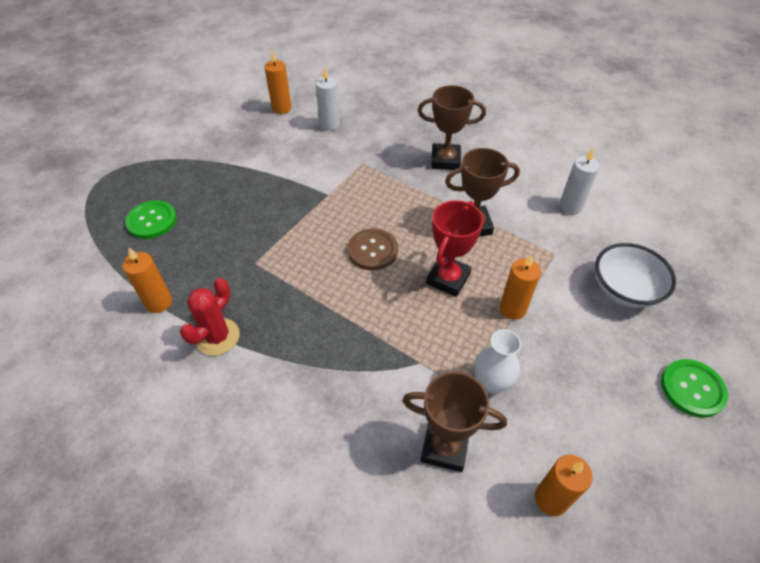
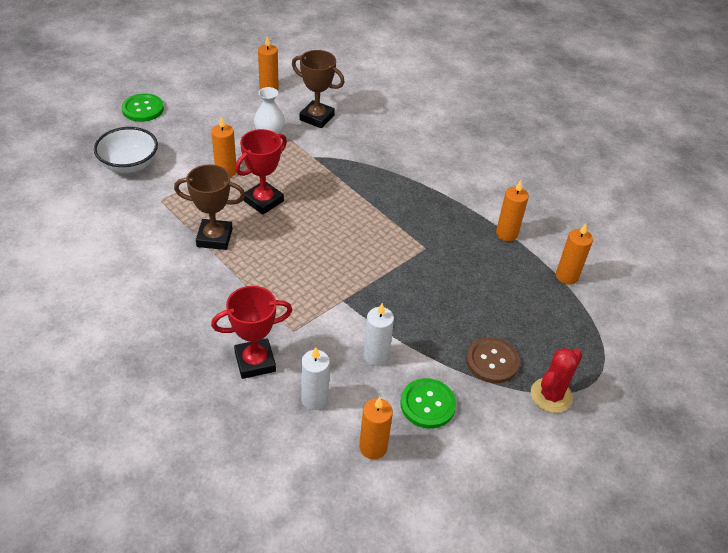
camera: 170 degrees left, 5 degrees down
(99, 265) = (567, 276): none -> orange candle
(152, 221) = (527, 310): green button -> green button (427, 404)
(217, 337) = (457, 201): red cactus -> red cactus (551, 395)
(372, 250) = (317, 236): brown button -> brown button (492, 361)
(382, 138) = (255, 362): none -> red trophy
(445, 160) = (198, 313): brown trophy -> none
(570, 206) = (109, 235): white candle -> white candle (376, 356)

